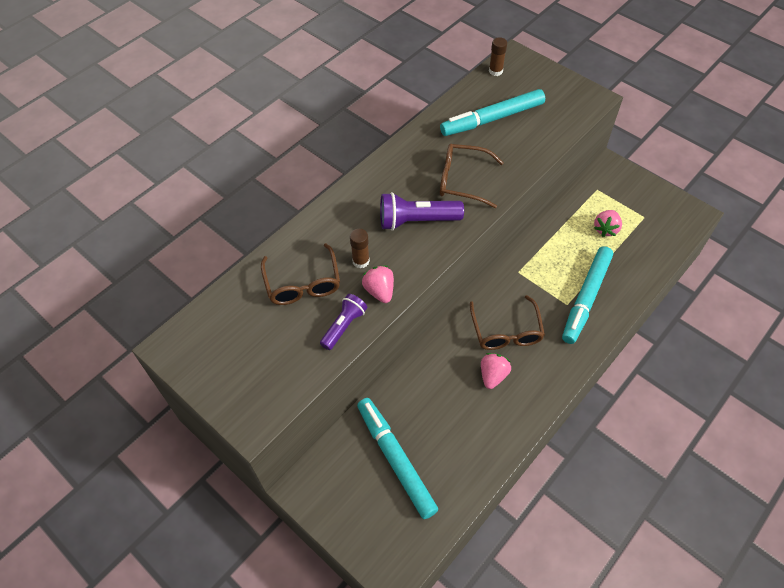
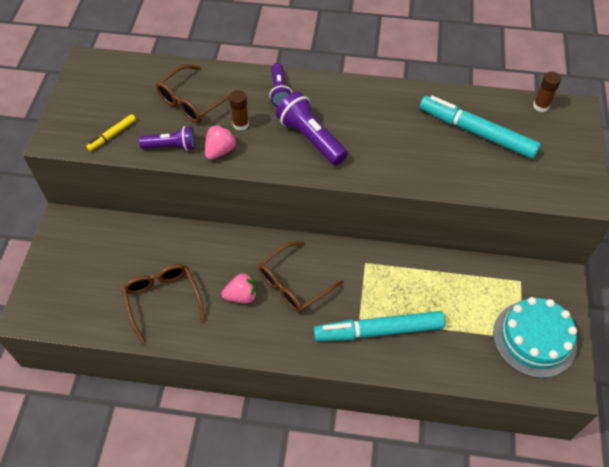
camera: 55 degrees right, 0 degrees up
(290, 368) = (112, 135): none -> yellow marker
(346, 215) = (279, 91): none -> purple flashlight
(395, 459) = (120, 267): turquoise marker -> none
(462, 181) = (382, 147): brown glasses -> brown glasses (163, 300)
(605, 229) = (476, 311): pink strawberry -> none
(648, 210) = (534, 339): none -> turquoise cake

